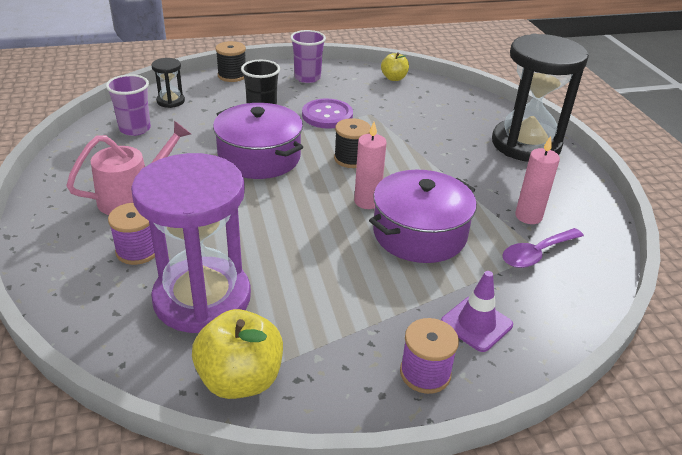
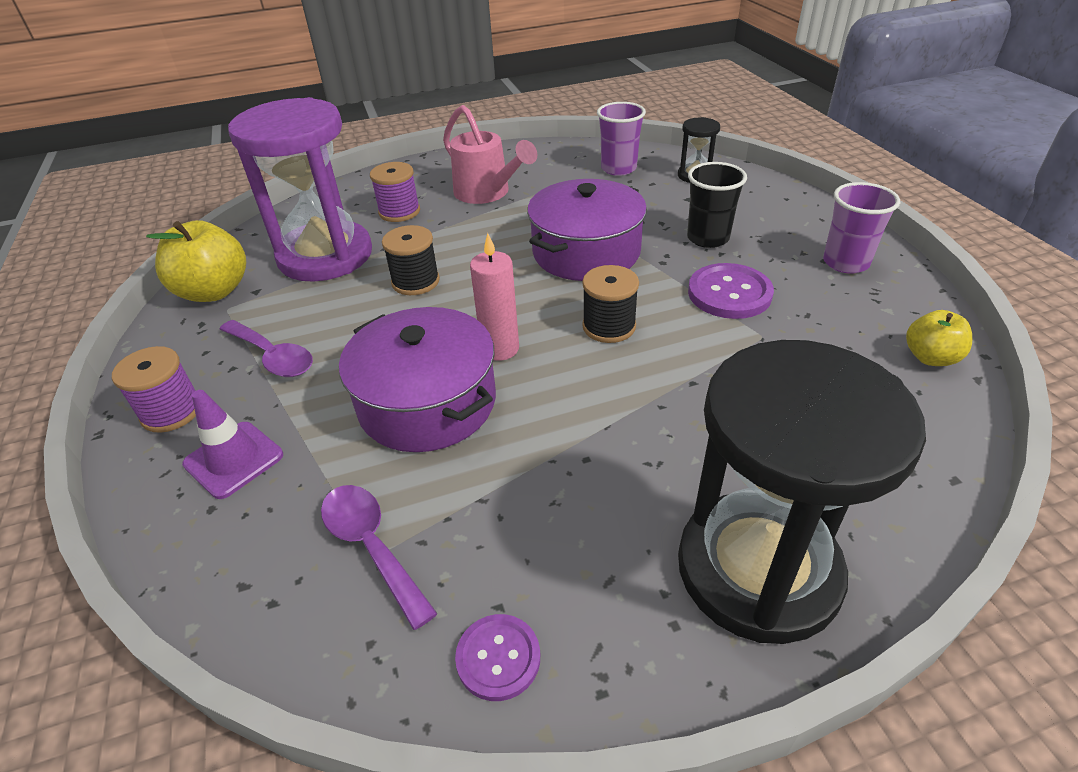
camera: 90 degrees right, 5 degrees up
(232, 75) = (798, 202): black spool -> black spool (415, 282)
(359, 317) = (273, 357): none -> purple spoon
(528, 216) = (480, 546): pink candle -> none
(587, 214) = (498, 658): none -> purple button

